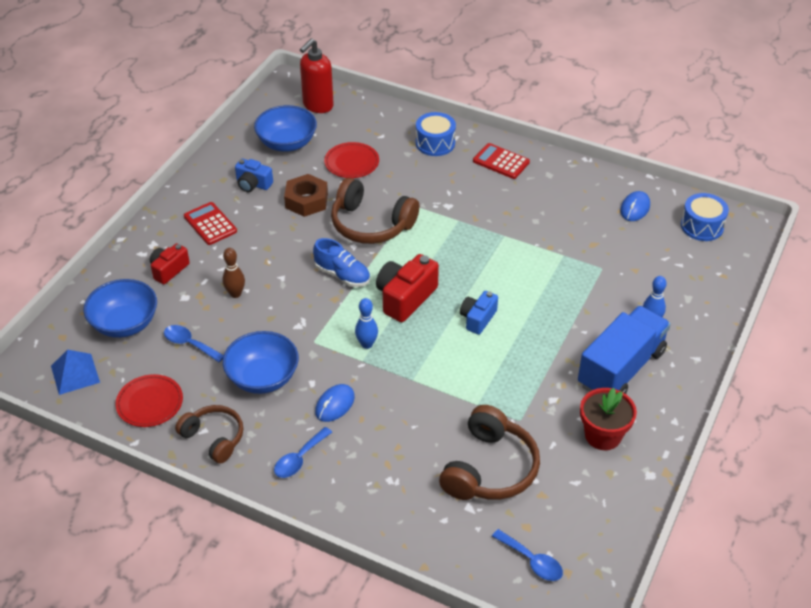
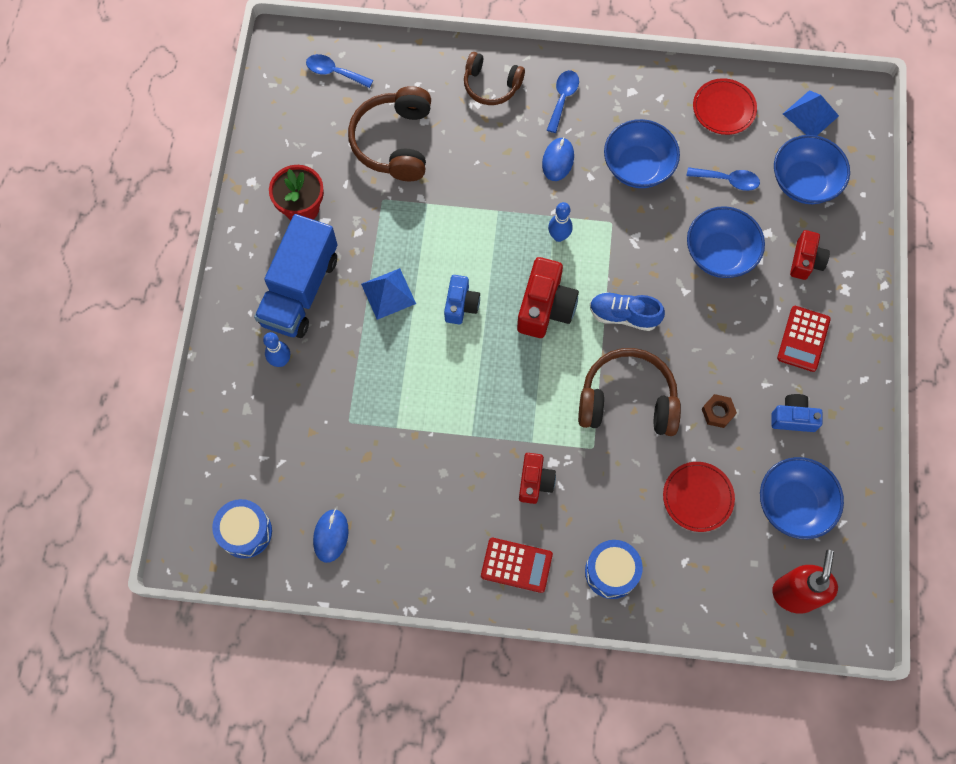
camera: 160 degrees right, 25 degrees up
(210, 224) = (803, 339): red calculator -> red calculator turned 75 degrees clockwise
(214, 438) = (647, 93): brown headphones -> brown headphones (491, 85)
(235, 294) = (720, 254): brown bowling pin -> blue bowl
(306, 201) = (718, 412): brown nut -> brown nut, size x0.58
(467, 199) = (535, 482): none -> red camera
(540, 344) = (388, 293): none -> blue pyramid

